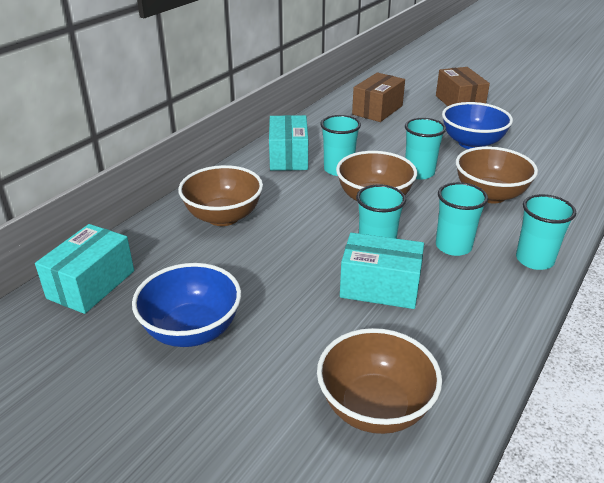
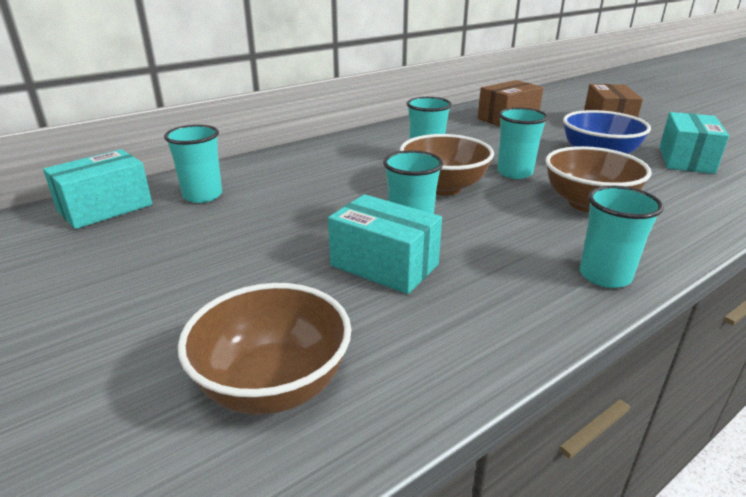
camera: 20 degrees right, 5 degrees down
(192, 330) = (153, 263): blue bowl -> none
(223, 217) = (275, 177): brown bowl -> none
(288, 157) = (382, 142): turquoise box -> turquoise box (685, 160)
(453, 246) = (505, 243): turquoise cup -> turquoise cup (202, 195)

